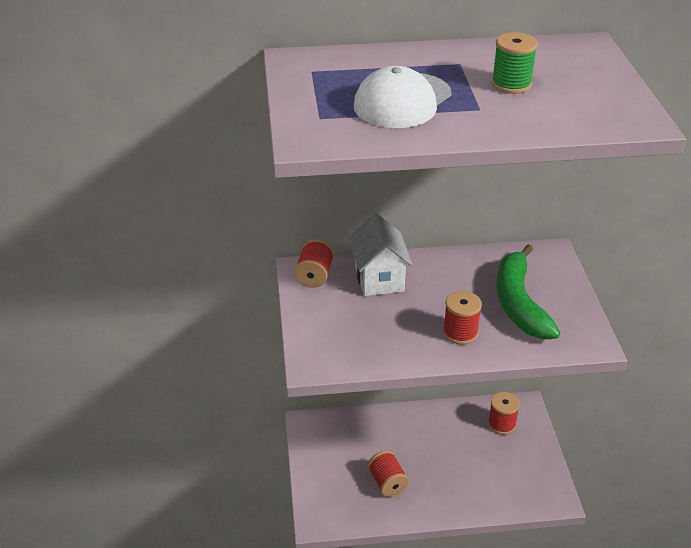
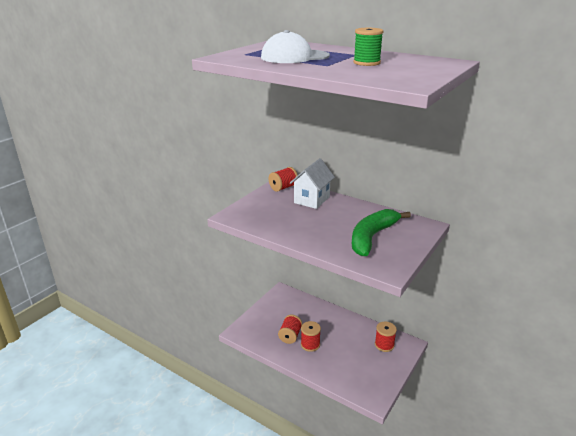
camera: 40 degrees right, 10 degrees down
(460, 332) = (319, 235): red spool -> red spool (310, 344)

